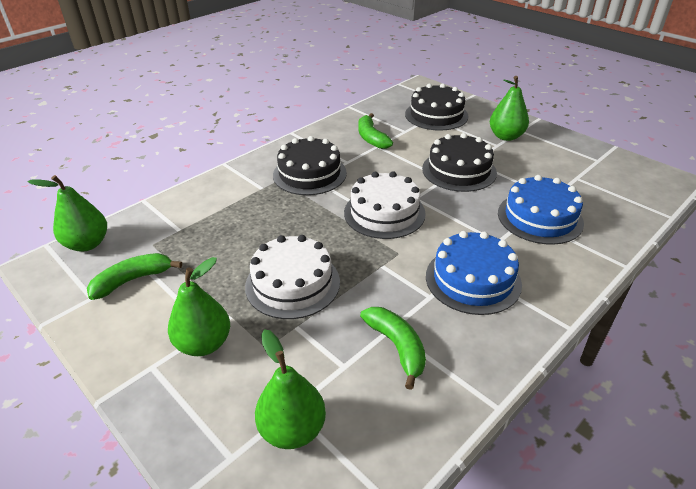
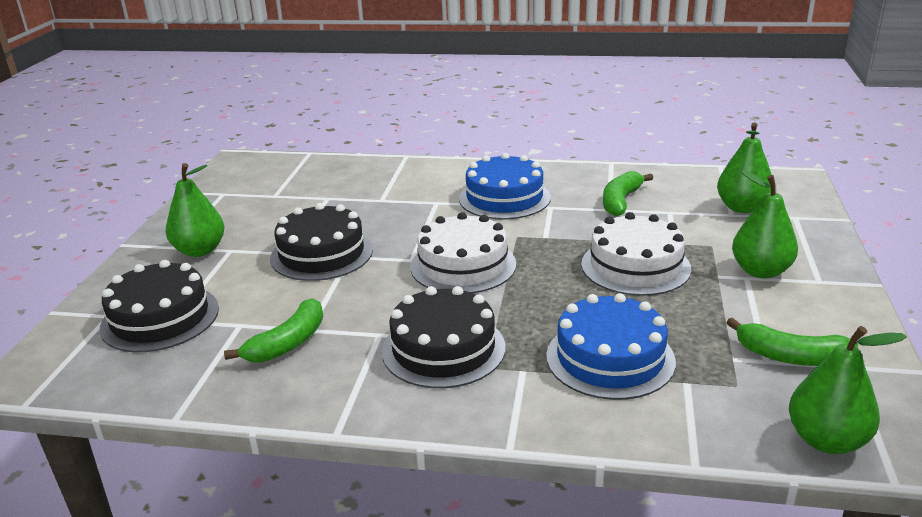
camera: 125 degrees left, 10 degrees down
(540, 217) = (373, 195): blue cake -> blue cake (610, 358)

